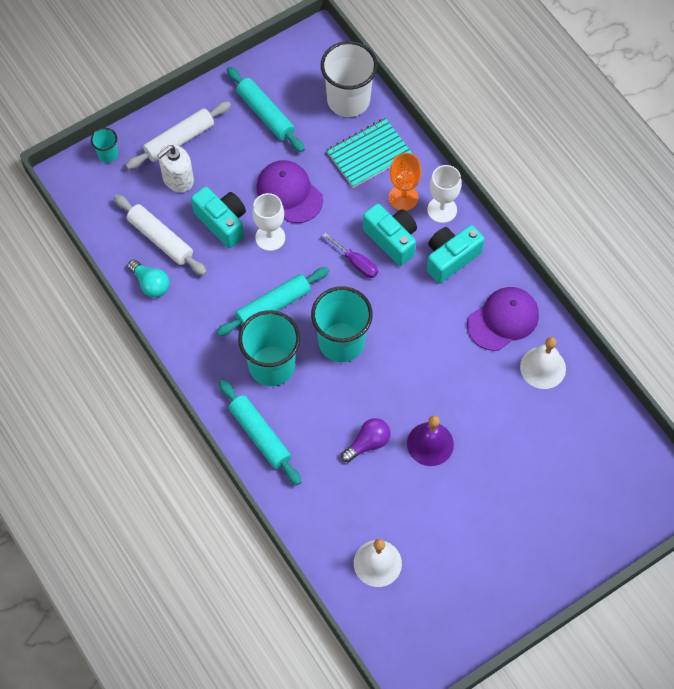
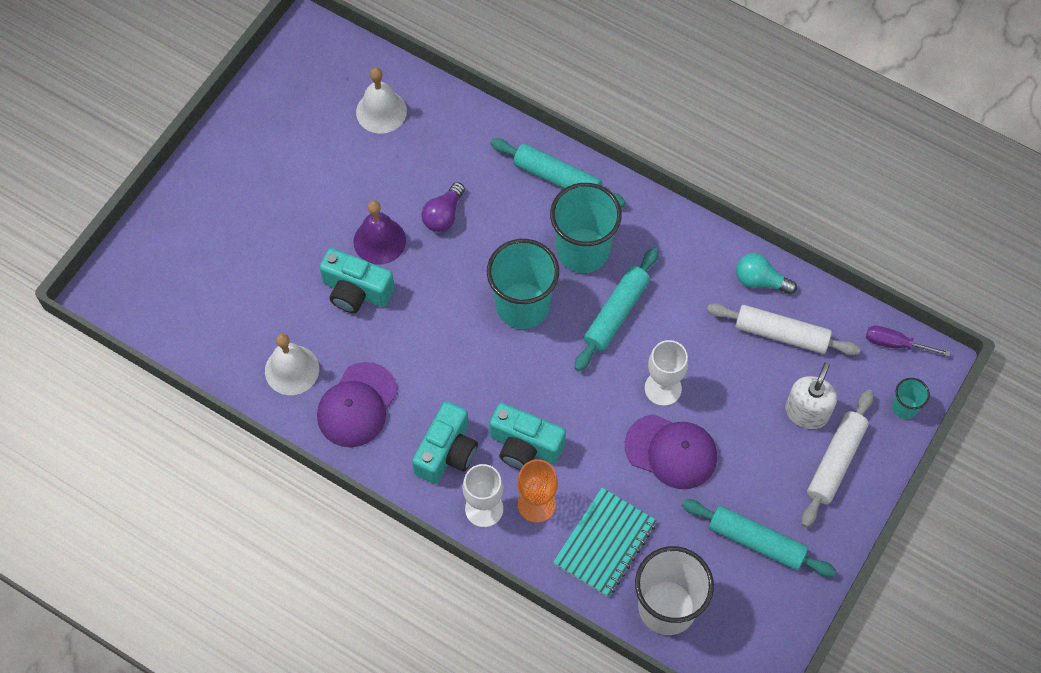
camera: 155 degrees right, 0 degrees up
(222, 222) = (726, 383): turquoise camera -> turquoise camera (356, 291)
(356, 262) = (552, 401): purple screwdriver -> purple screwdriver (895, 344)

